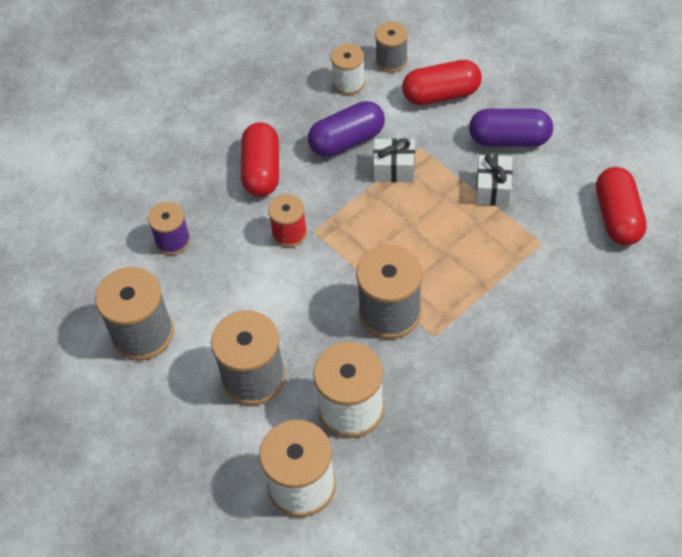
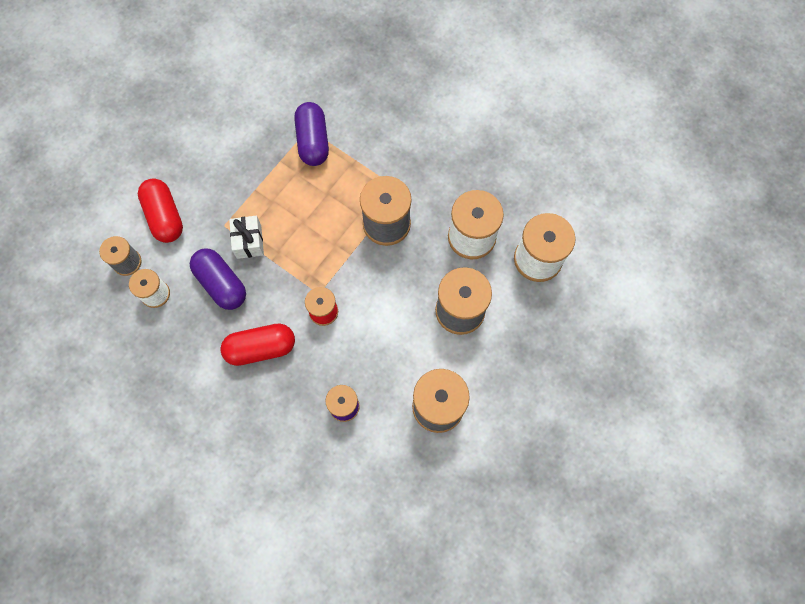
camera: 105 degrees left, 15 degrees up
(493, 189) = (261, 166): white gift -> none
(509, 139) = (210, 160): purple capsule -> purple capsule (313, 141)
(617, 217) = (278, 81): red capsule -> none

